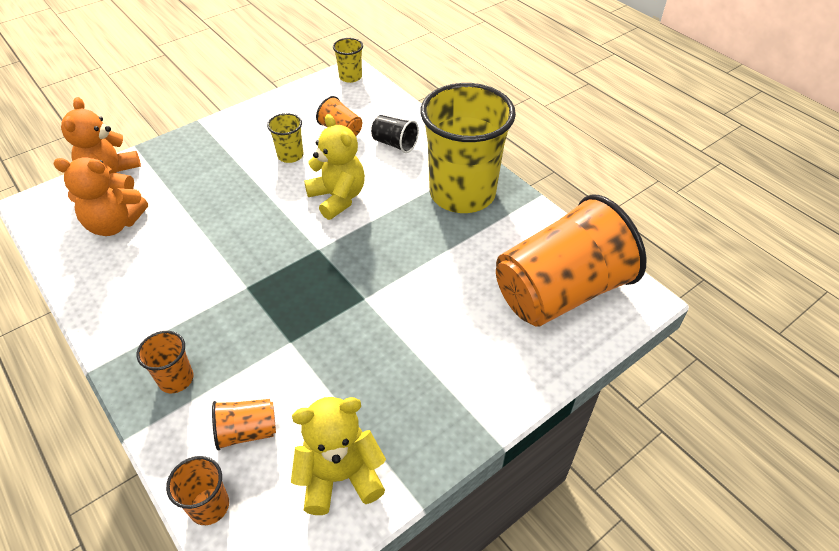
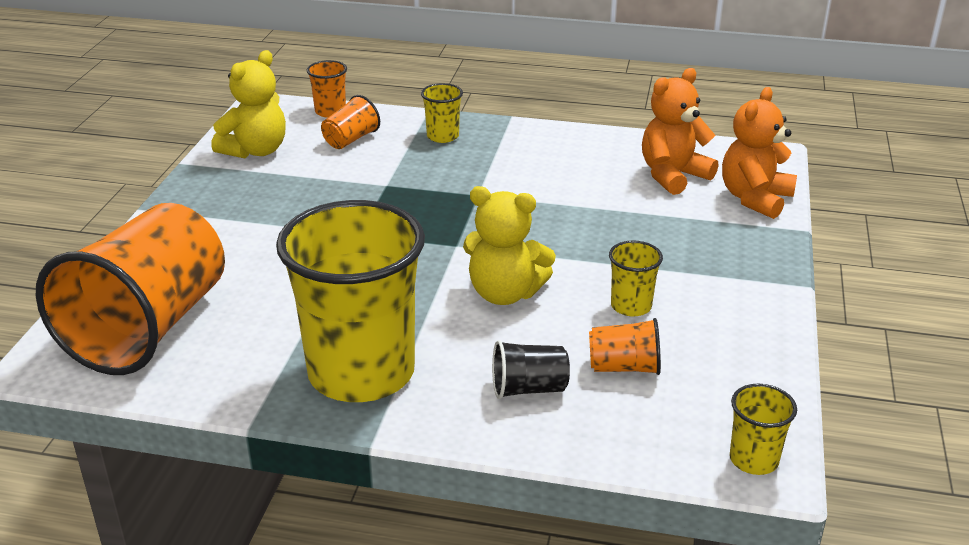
camera: 140 degrees right, 15 degrees down
(113, 178) = (755, 199): orange teddy bear -> orange teddy bear turned 105 degrees counterclockwise
(176, 379) = (442, 136): orange cup -> yellow cup

